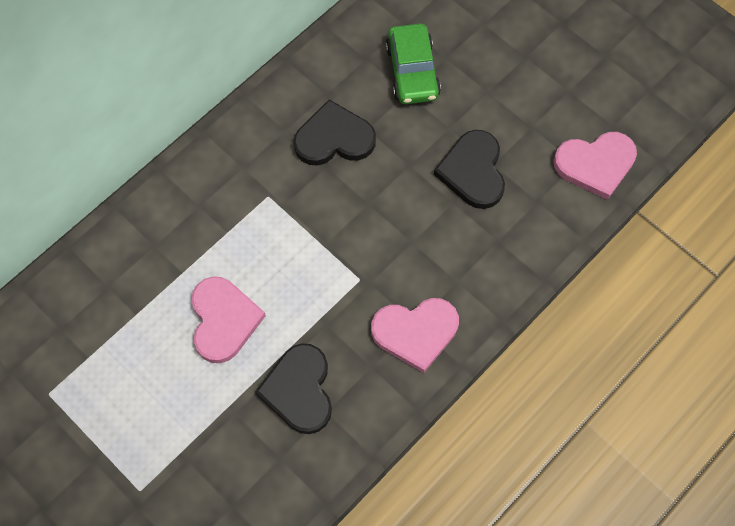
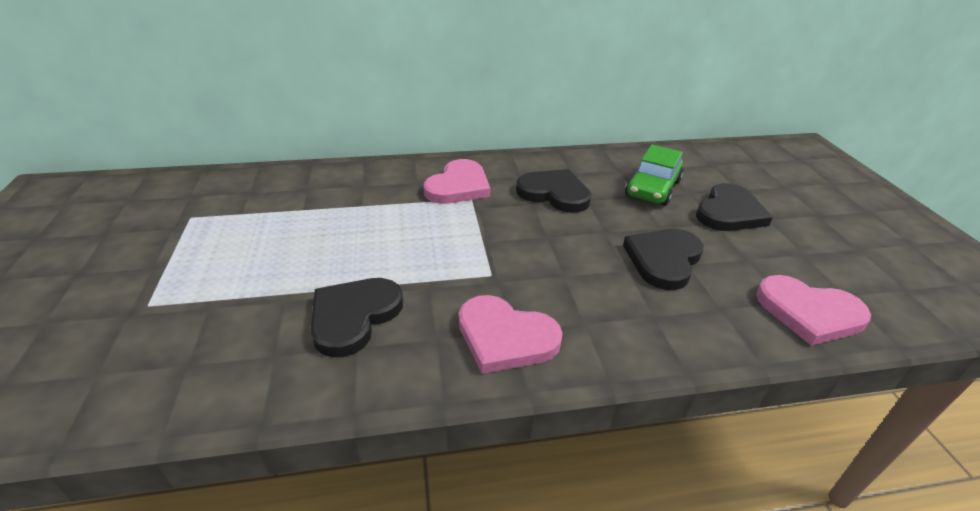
camera: 35 degrees right, 30 degrees down
(223, 320) = (355, 242): pink heart -> pink heart (458, 186)
(492, 67) = (729, 212): none -> black heart

